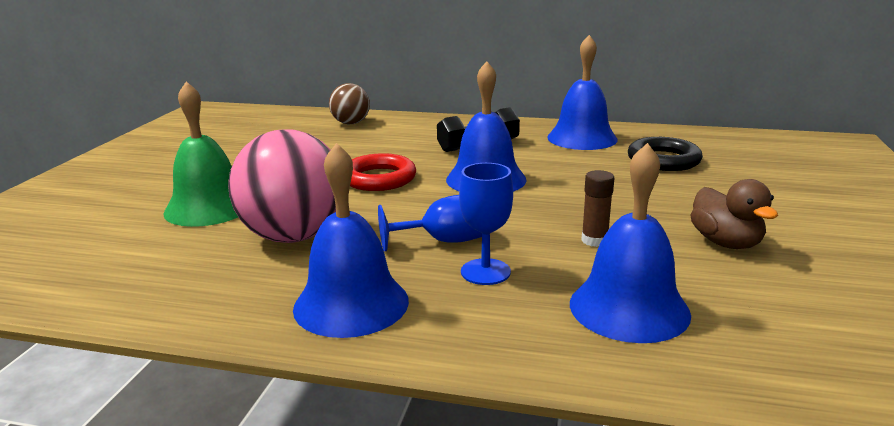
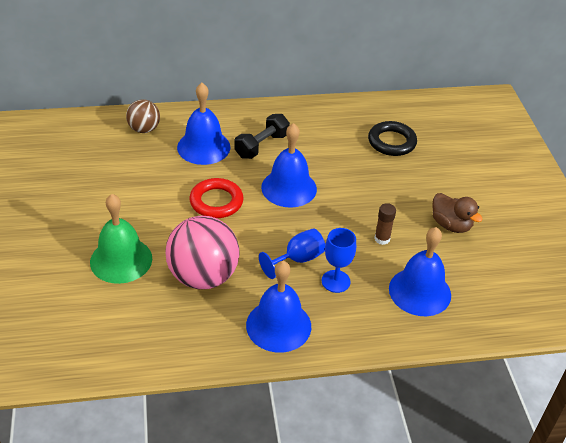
camera: 25 degrees left, 20 degrees up
(582, 138) = (329, 122): blue bell -> blue bell (203, 147)

